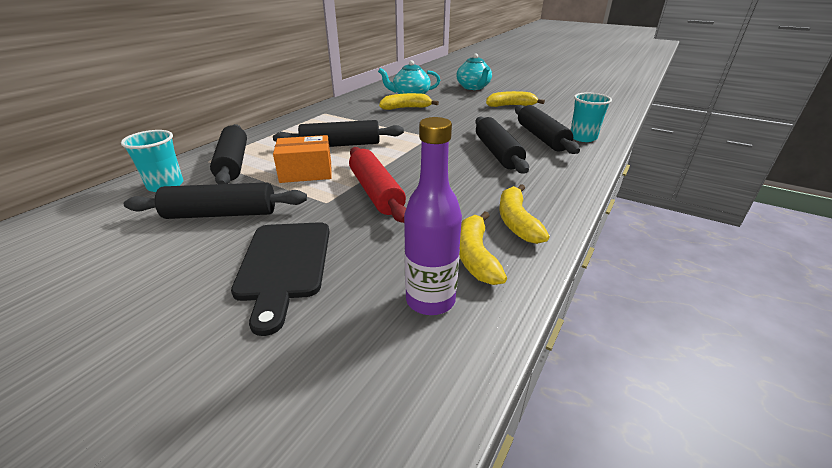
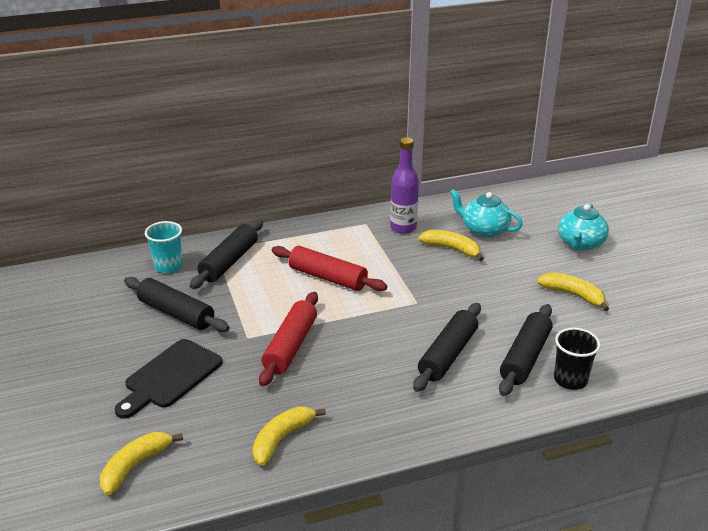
camera: 40 degrees right, 0 degrees up
(306, 172) = (267, 298): orange box -> none
(341, 145) = (328, 277): black rolling pin -> red rolling pin
(430, 300) = (216, 450): purple bottle -> purple bottle (403, 227)
(516, 222) = (350, 430): yellow banana -> yellow banana (135, 466)
(583, 138) = (570, 380): turquoise cup -> black cup

